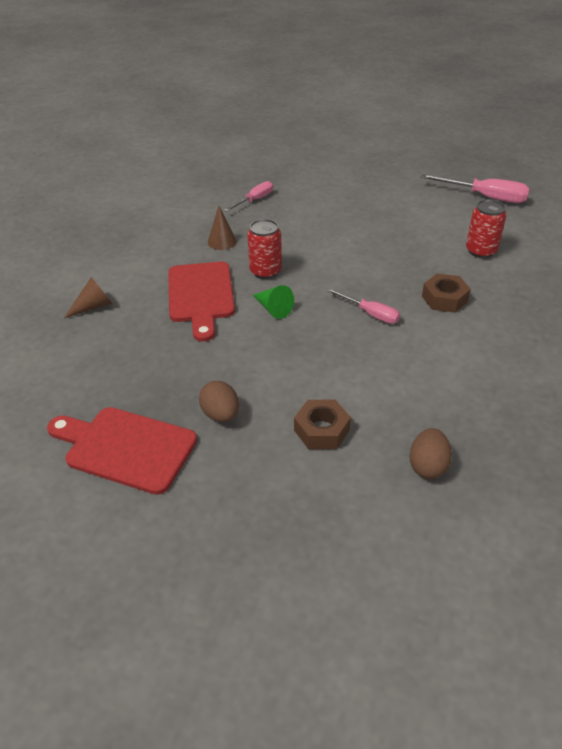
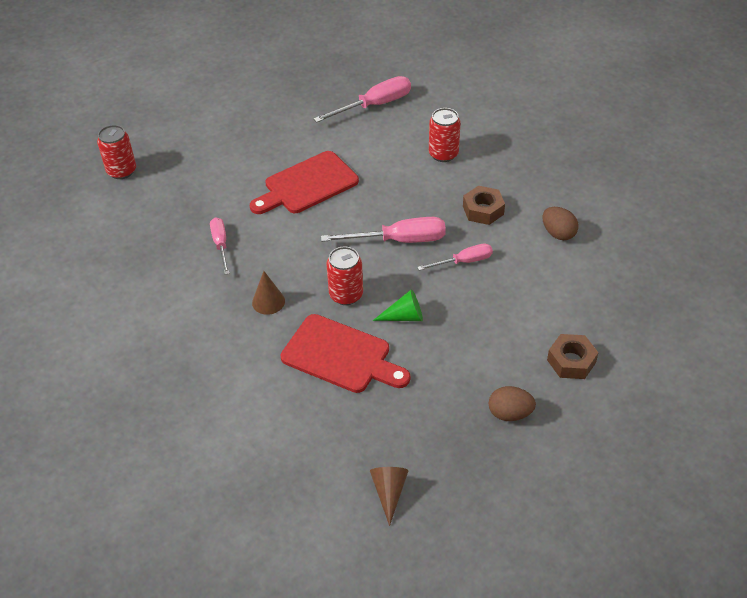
camera: 55 degrees left, 5 degrees up
(94, 306) = (284, 442): brown cone -> brown cone (389, 492)
(125, 448) = (502, 493): red cutting board -> red cutting board (307, 185)
(277, 139) = (121, 171): none -> red can
(353, 271) = (399, 240): none -> pink screwdriver
(428, 466) = (645, 323): brown egg -> brown egg (558, 233)

